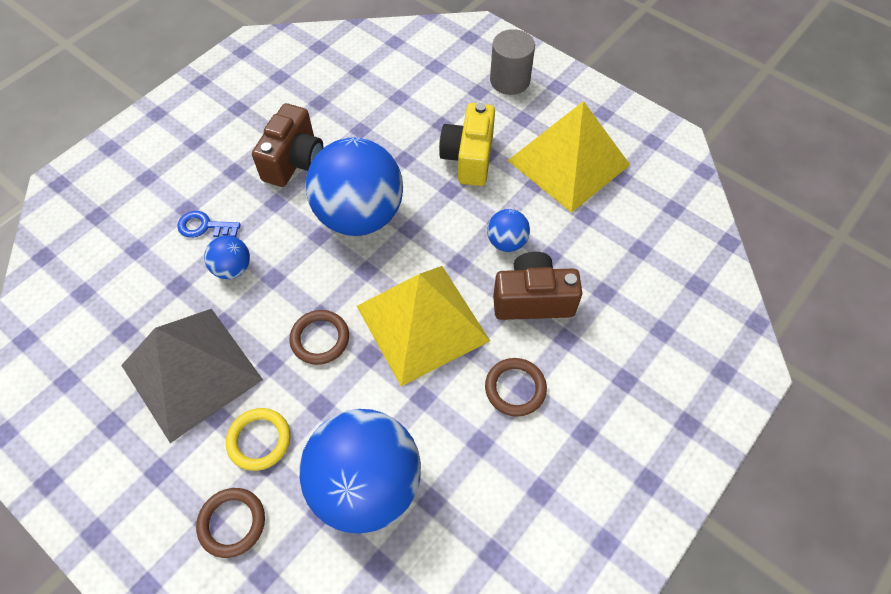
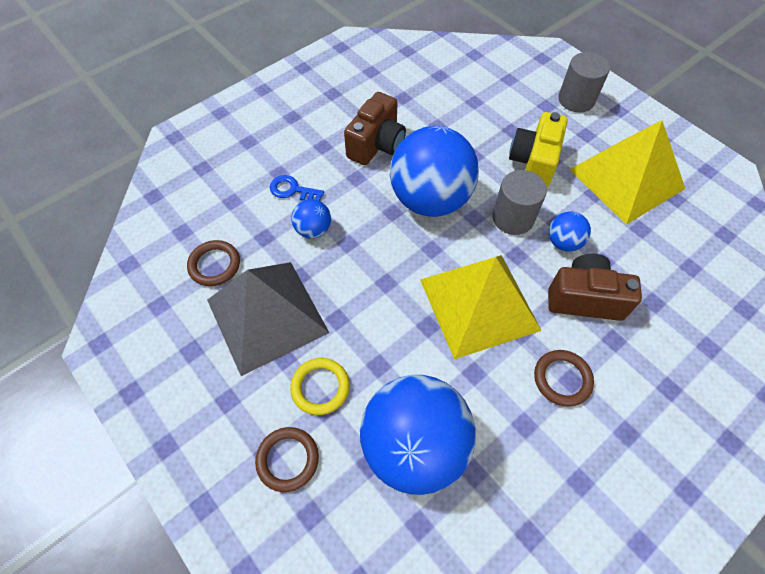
camera: 10 degrees right, 0 degrees up
(320, 339) = (384, 304): brown ring -> brown ring (214, 265)
(451, 223) = (513, 218): none -> grey cylinder

